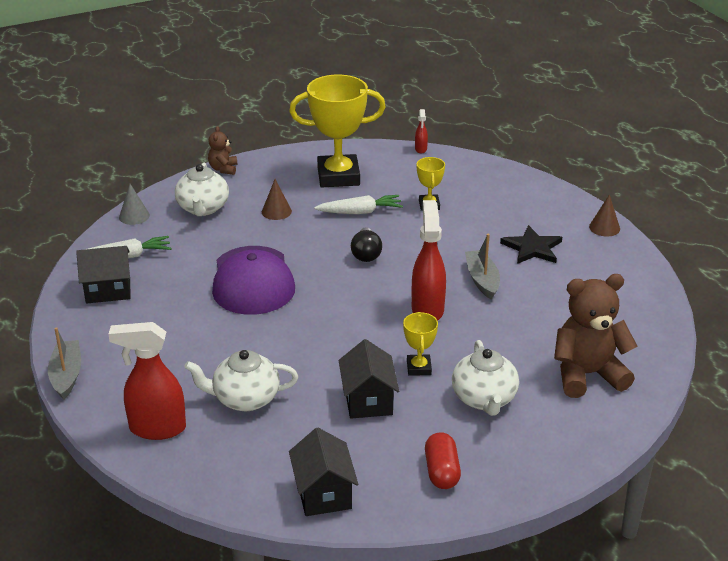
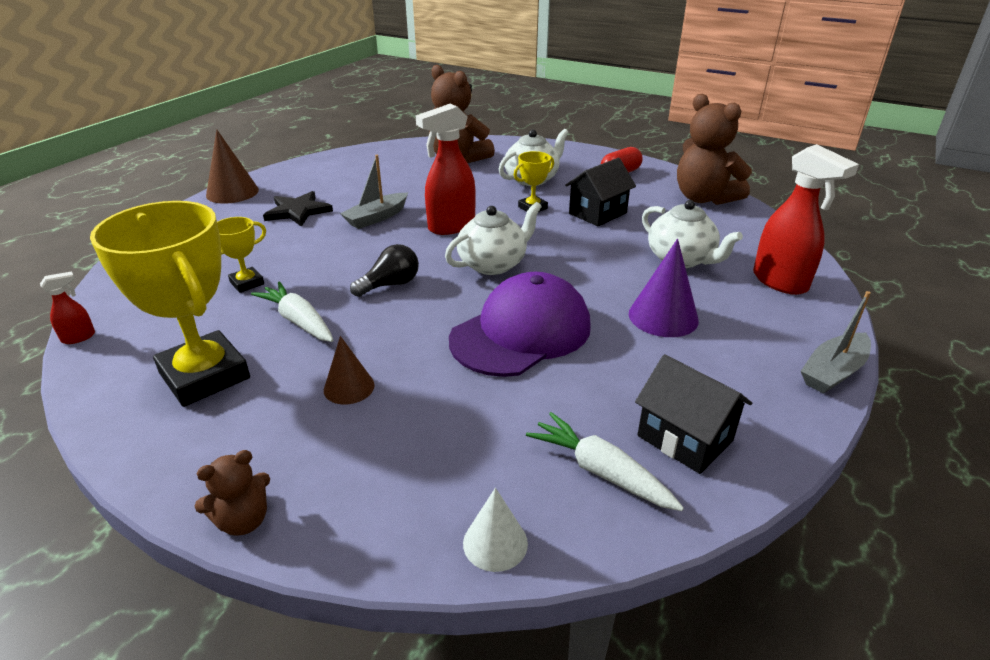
camera: 125 degrees left, 0 degrees up
(134, 216) = (495, 543): grey cone -> white cone
(196, 344) = (663, 316): none -> purple cone
(203, 208) = (400, 467): white teapot -> white teapot (493, 264)
(323, 493) = (704, 198): black house -> brown teddy bear
(604, 227) = (232, 192): brown cone -> brown cone, size x1.58

